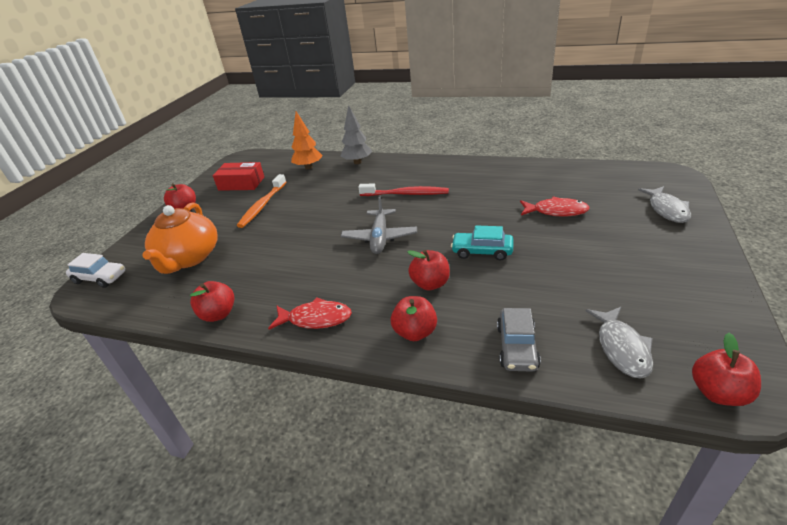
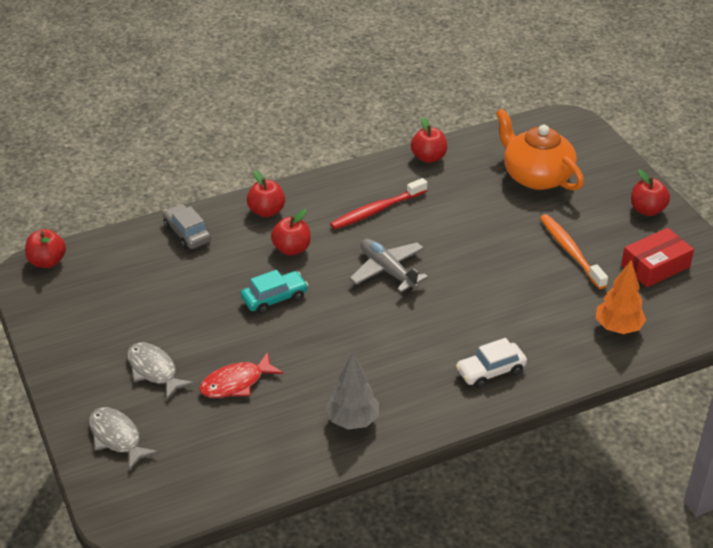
camera: 135 degrees right, 5 degrees up
(100, 278) = (578, 132): white car -> white car (490, 371)
(316, 319) = (350, 187): red fish -> none
(357, 162) = (566, 365): grey tree -> grey tree (352, 420)
(406, 194) = (429, 337): red toothbrush -> red toothbrush (377, 210)
(621, 348) = (115, 264): grey fish -> grey fish (154, 371)

